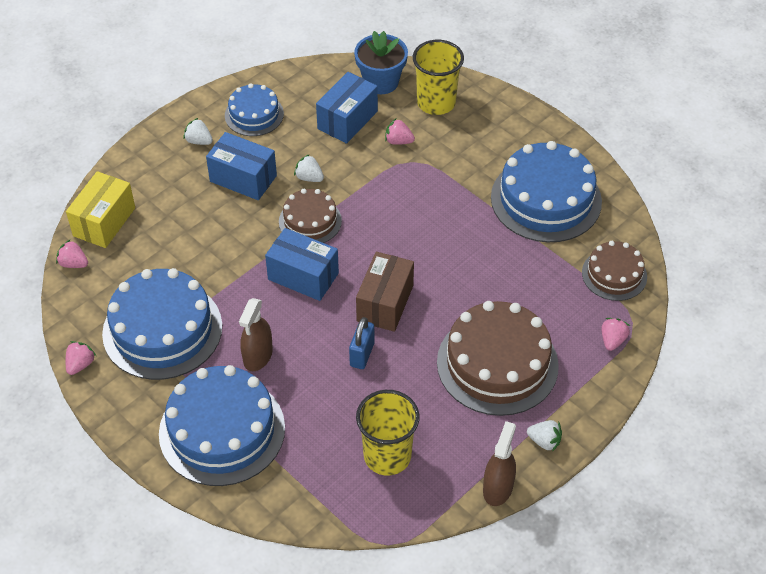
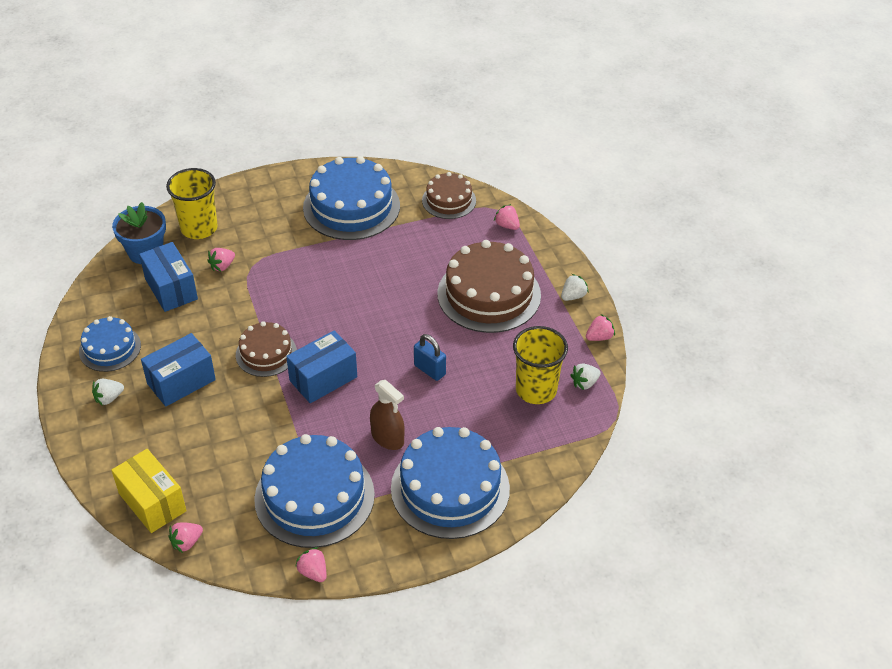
camera: 65 degrees left, 5 degrees down
(309, 178) = (216, 337): white strawberry -> white strawberry (584, 383)
(385, 303) = (388, 337): brown box -> none
(497, 488) = (599, 337): brown spray bottle -> pink strawberry

